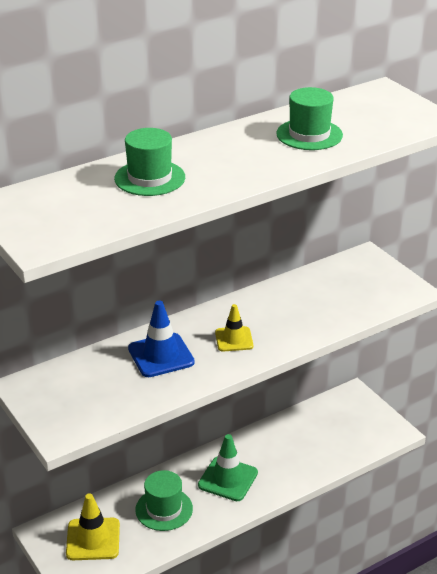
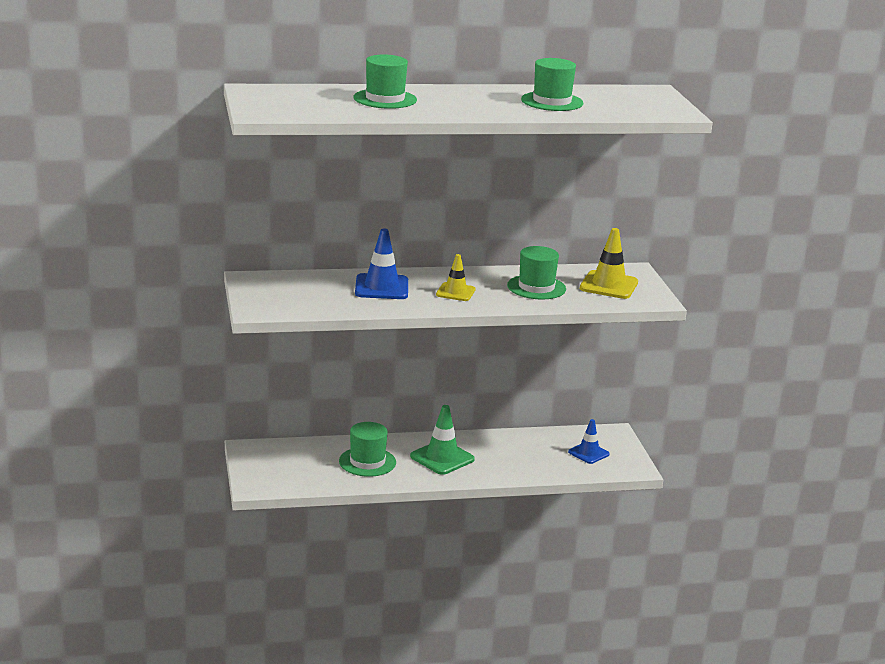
camera: 20 degrees right, 10 degrees down
(93, 539) = (289, 464): yellow traffic cone -> yellow traffic cone (608, 285)
(301, 308) = (536, 287): none -> green hat
(348, 427) = (588, 453): none -> blue traffic cone

